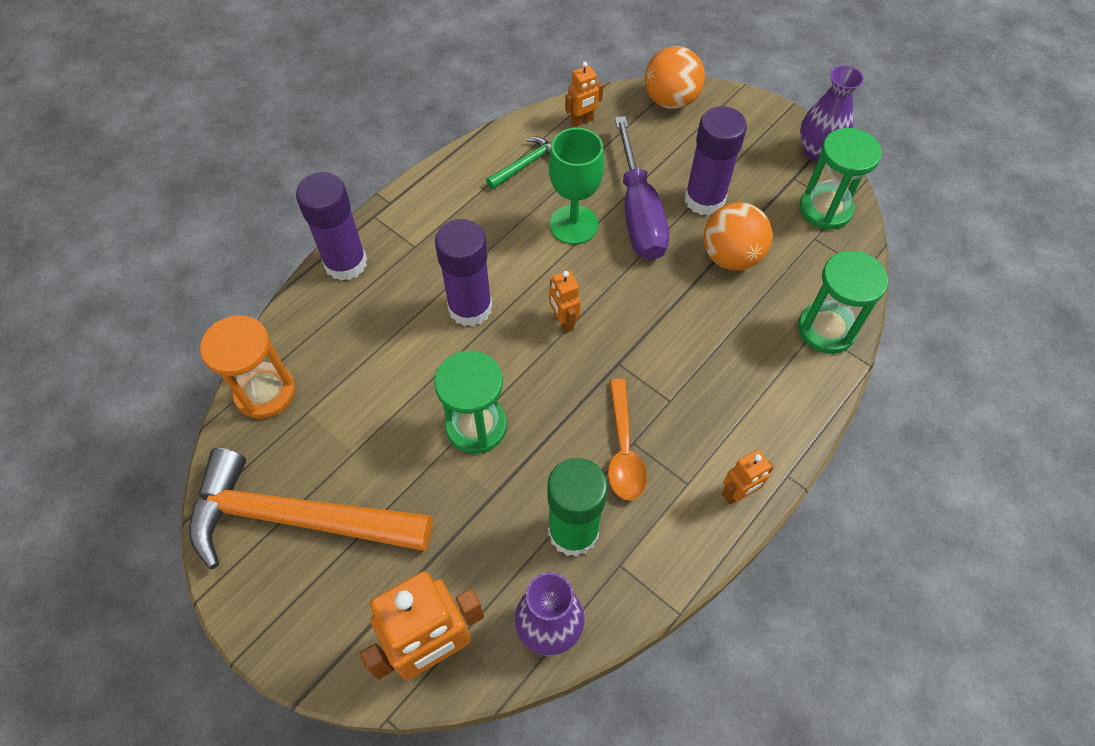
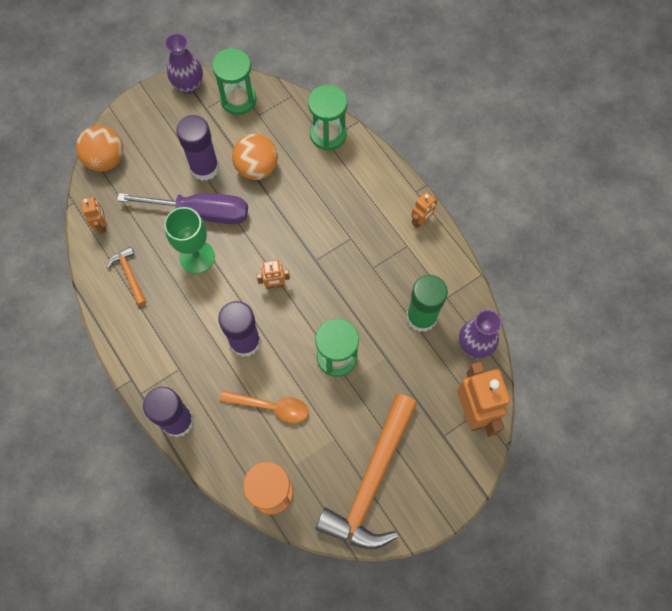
camera: 75 degrees left, 10 degrees up
(525, 164) = (129, 275): green hammer -> orange hammer
(623, 449) = (376, 274): orange spoon -> orange spoon (271, 407)
(737, 494) = (421, 221): orange robot -> orange robot turned 60 degrees clockwise

